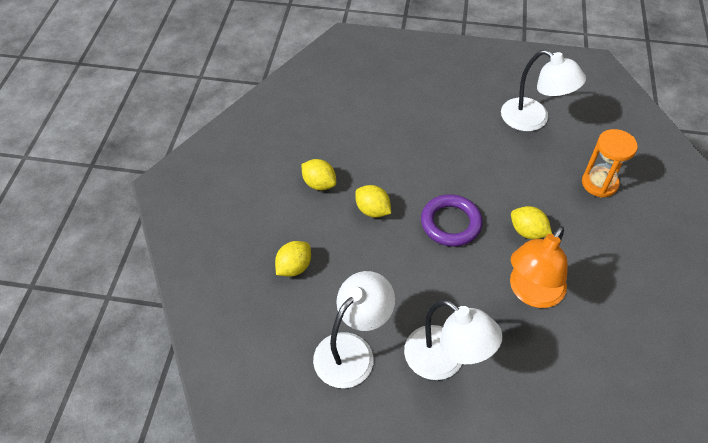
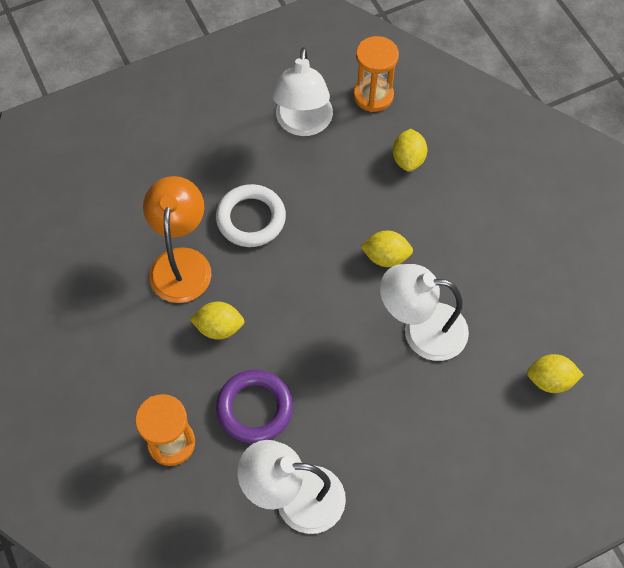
camera: 145 degrees right, 10 degrees up
(271, 338) = (373, 96): none -> orange hourglass
(319, 184) = (461, 253): yellow lemon -> yellow lemon (550, 380)
(445, 361) = (223, 159): white lamp -> white lamp (421, 330)
(450, 223) = (301, 290): purple ring -> purple ring (254, 408)
(454, 295) = (251, 219): none -> white ring

